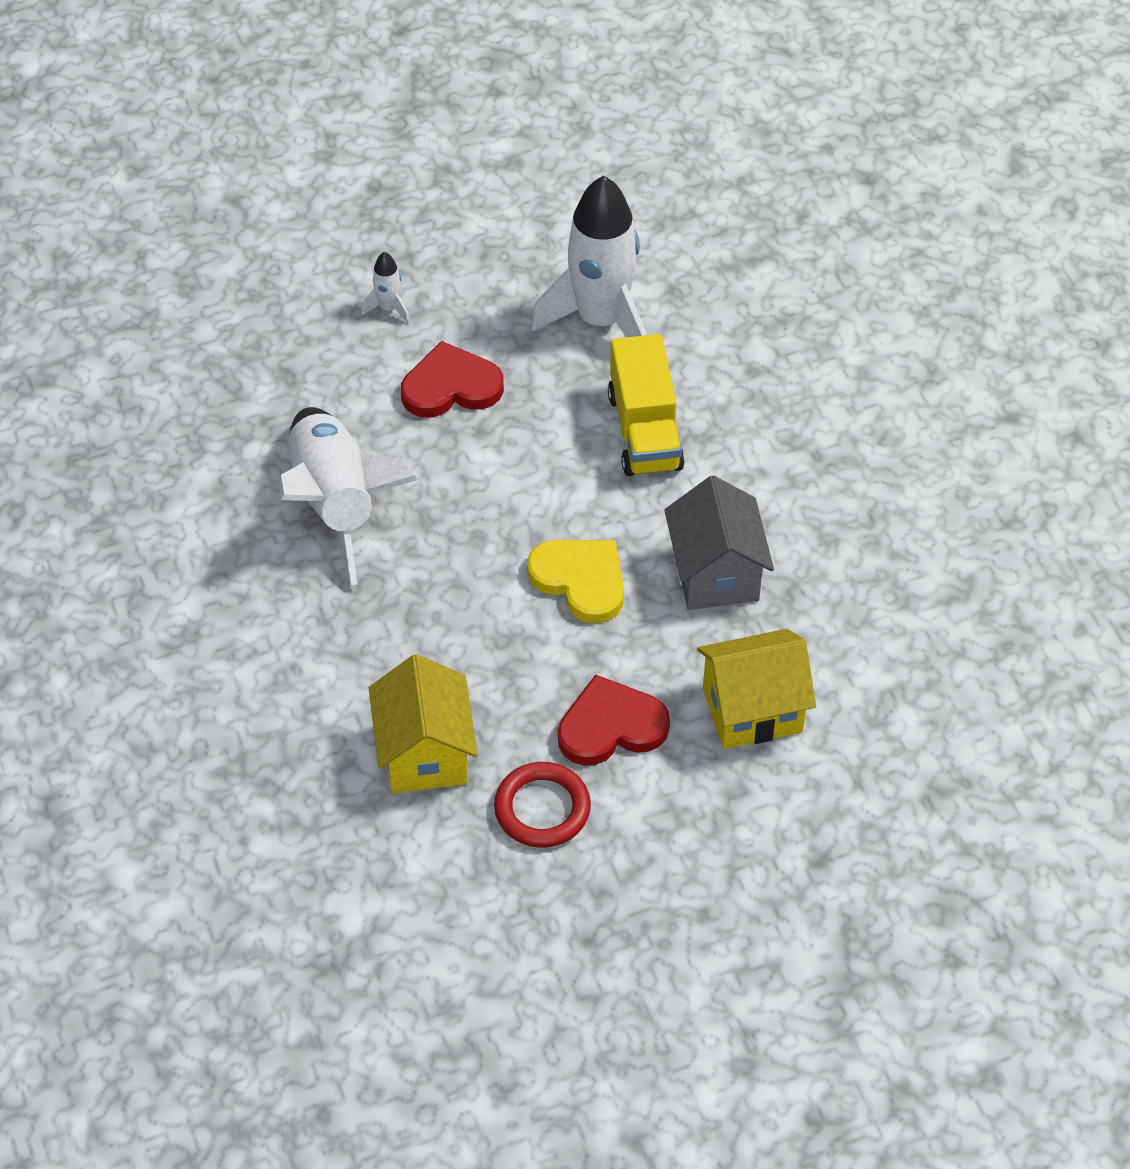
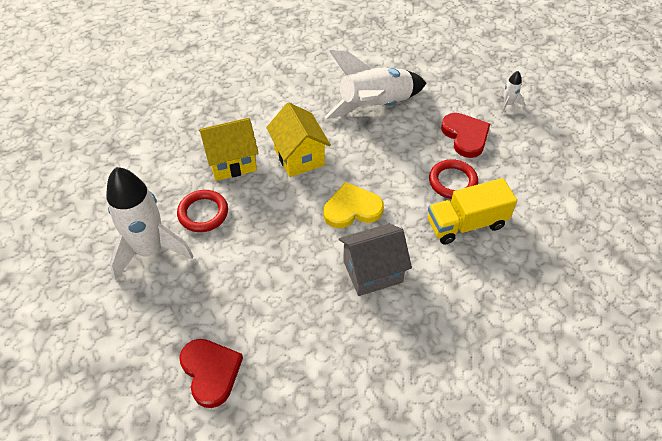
camera: 80 degrees right, 0 degrees up
(552, 428) = (452, 182): none -> red ring
(580, 580) = (352, 209): yellow heart -> yellow heart turned 135 degrees counterclockwise
(601, 321) = (540, 192): white rocket -> white rocket (150, 250)
(611, 726) = (258, 235): red heart -> red heart (211, 372)
(752, 710) = (278, 302): yellow house -> yellow house (299, 157)

